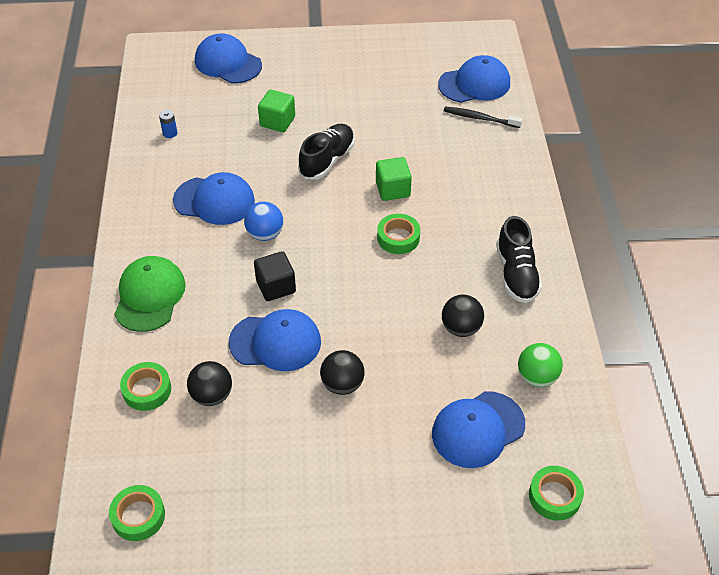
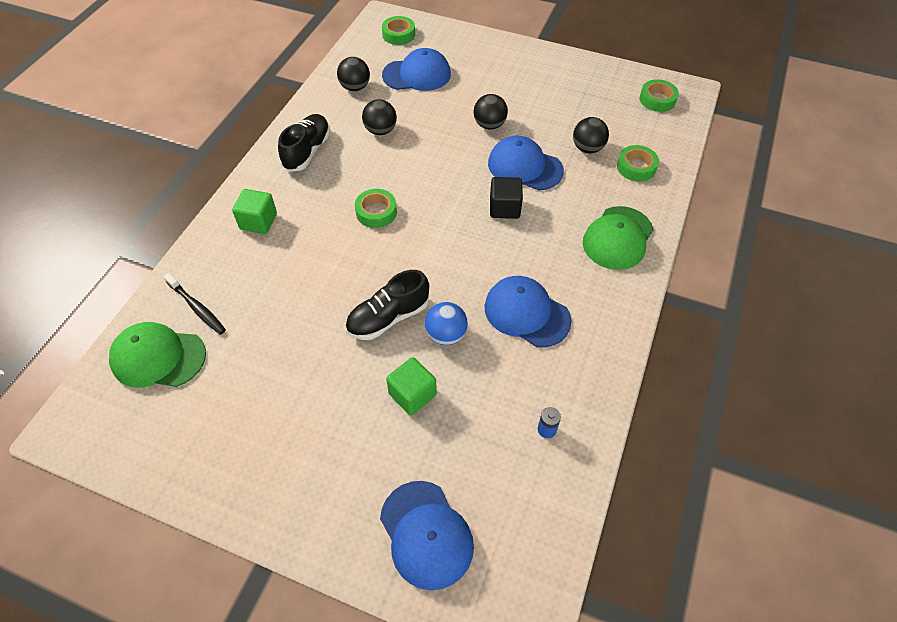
camera: 155 degrees left, 5 degrees up
(265, 234) = (492, 258): blue ball -> blue ball (446, 335)
(392, 189) = (347, 259): green cube -> green cube (258, 221)
(474, 84) = (158, 357): blue cap -> green cap
(537, 377) = (355, 87): green ball -> black ball

